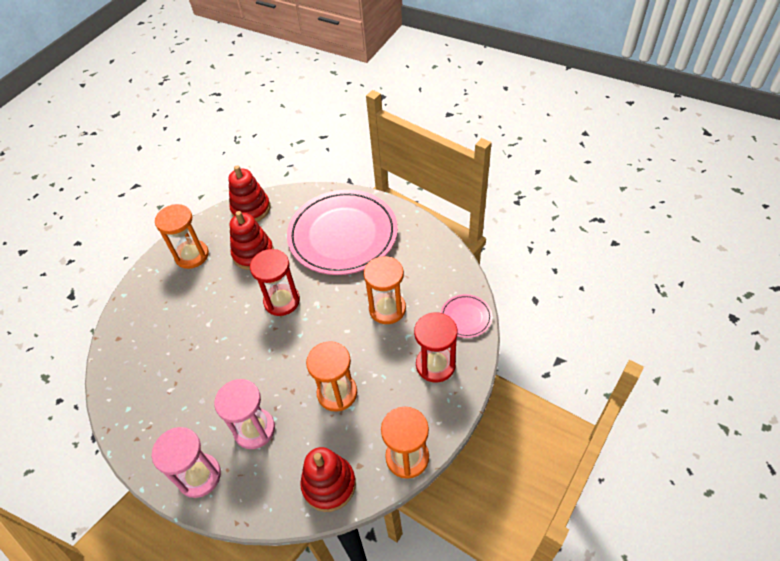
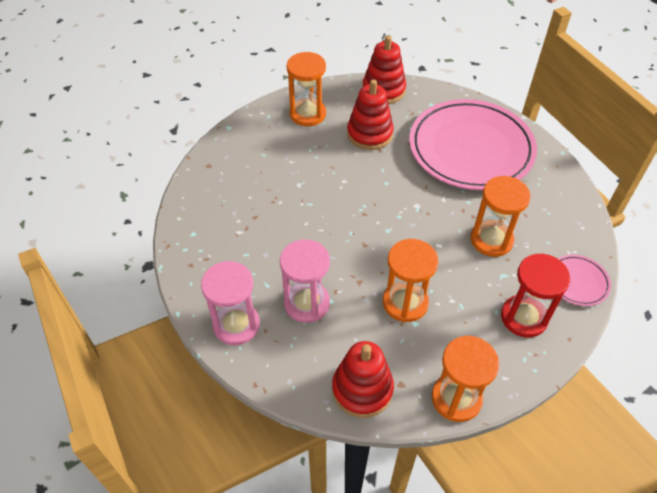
camera: 20 degrees right, 0 degrees up
(282, 301) = (381, 190): red hourglass -> none

